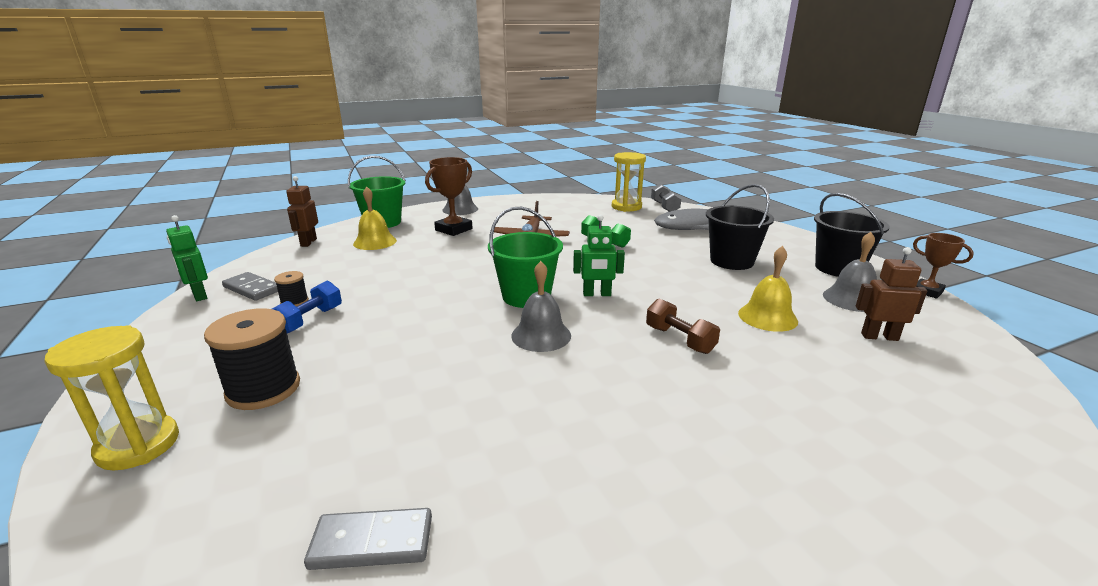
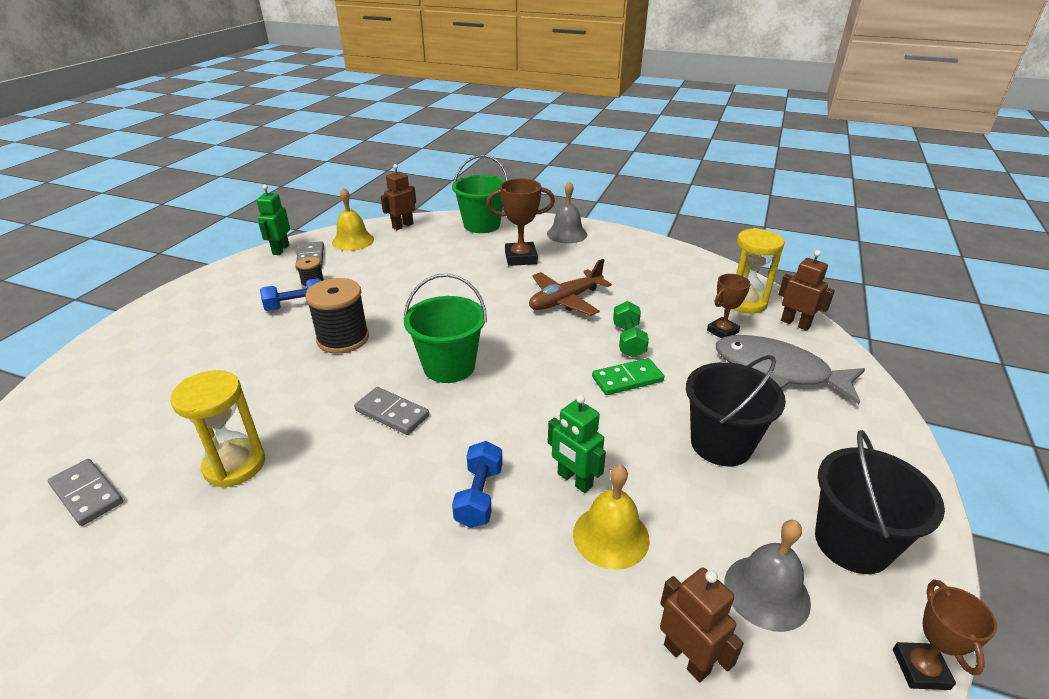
camera: 45 degrees right, 10 degrees up
(138, 445) = (115, 353): yellow hourglass -> yellow hourglass (234, 465)
(263, 389) = (200, 350): black spool -> black spool (343, 339)
(375, 242) = (443, 246): yellow bell -> yellow bell (353, 241)
(541, 335) = (392, 413): grey bell -> grey domino
(597, 294) = (505, 399): green robot -> green robot (574, 480)
(639, 257) = (627, 379): none -> green domino
(641, 221) = (722, 331): none -> brown trophy
(664, 207) = (795, 323): grey dumbbell -> brown robot
(679, 339) = (479, 496): brown dumbbell -> blue dumbbell

